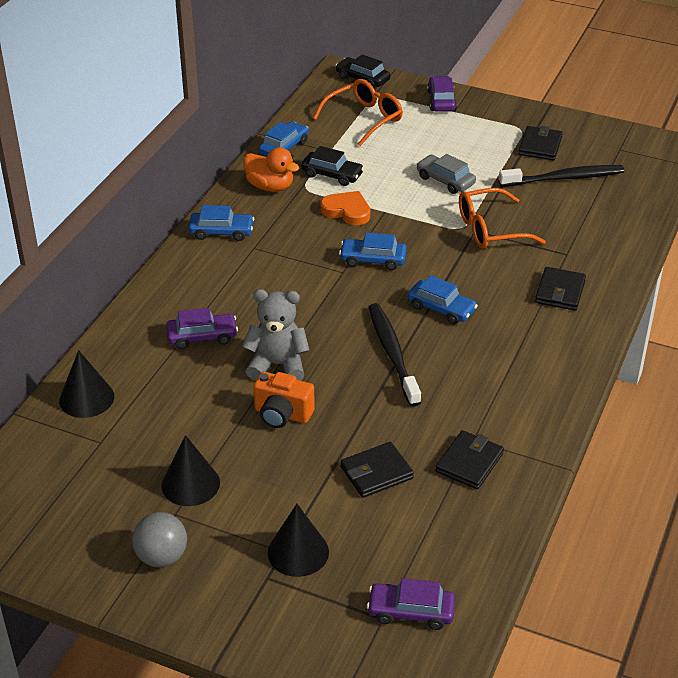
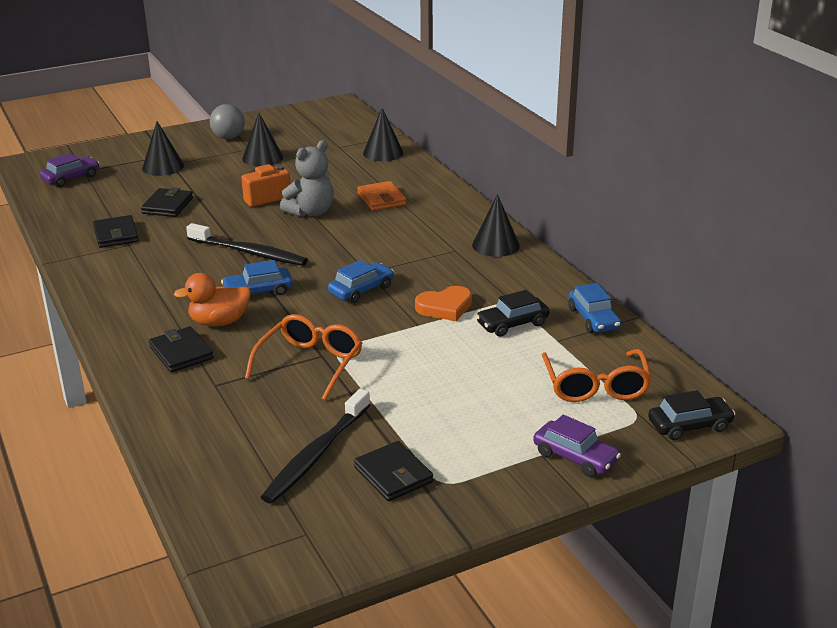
camera: 130 degrees right, 10 degrees down
(202, 337) = (381, 199): purple car -> orange wallet
(221, 232) = (495, 245): blue car -> black cone
(270, 186) = (534, 288): orange duck -> orange duck (219, 322)
(445, 180) = (418, 379): grey car -> none

